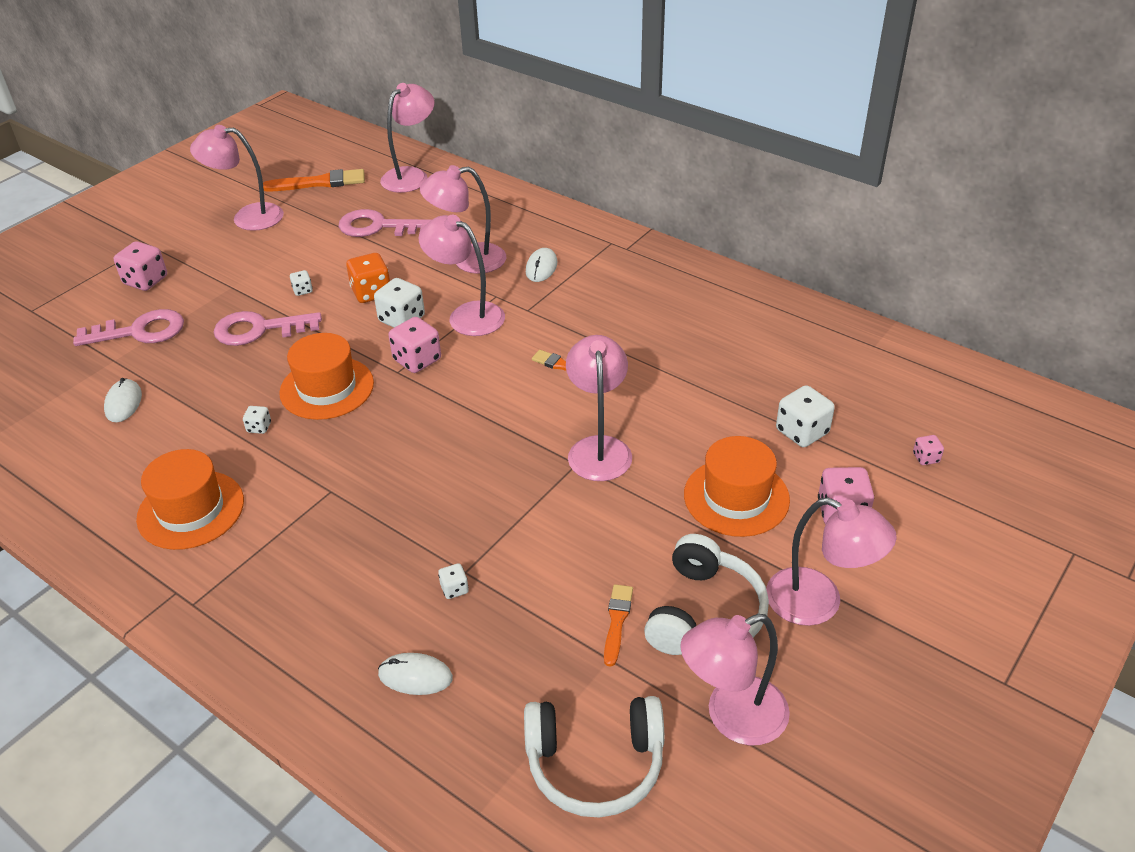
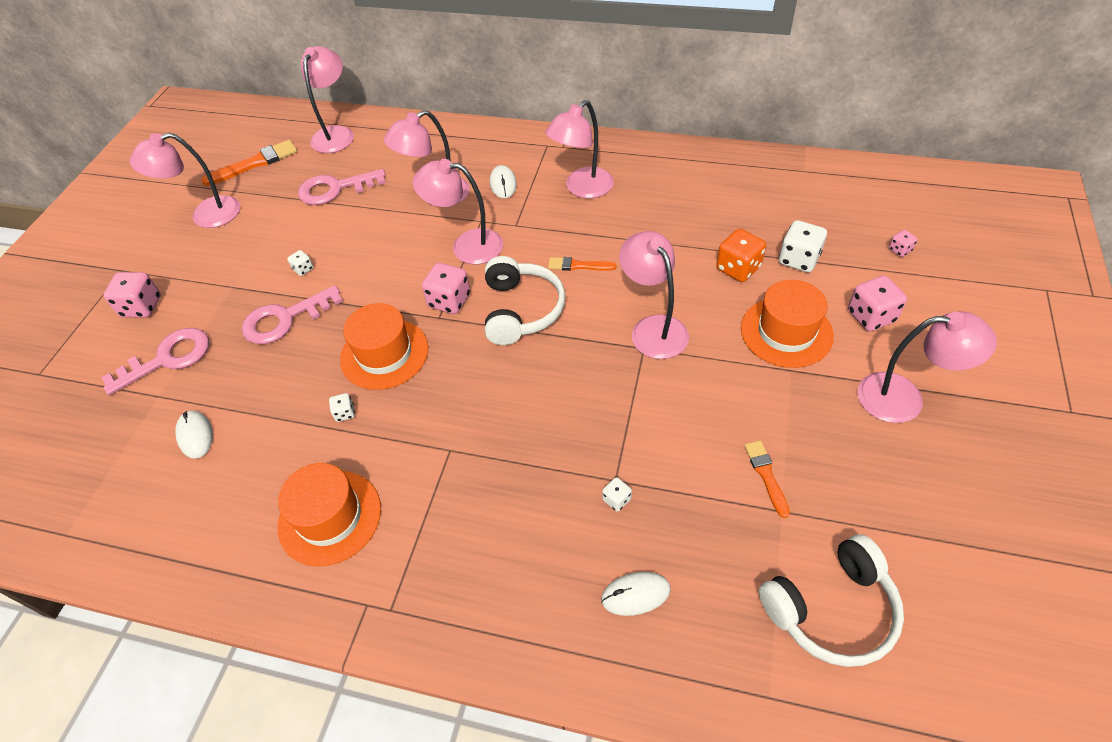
camera: 20 degrees left, 10 degrees up
(371, 293) = (368, 251): orange dice -> orange dice (738, 268)
(402, 319) = (412, 268): white dice -> none
(705, 613) = (828, 441): white headphones -> white headphones (521, 310)
(732, 717) = (906, 522): pink lamp -> pink lamp (582, 189)

